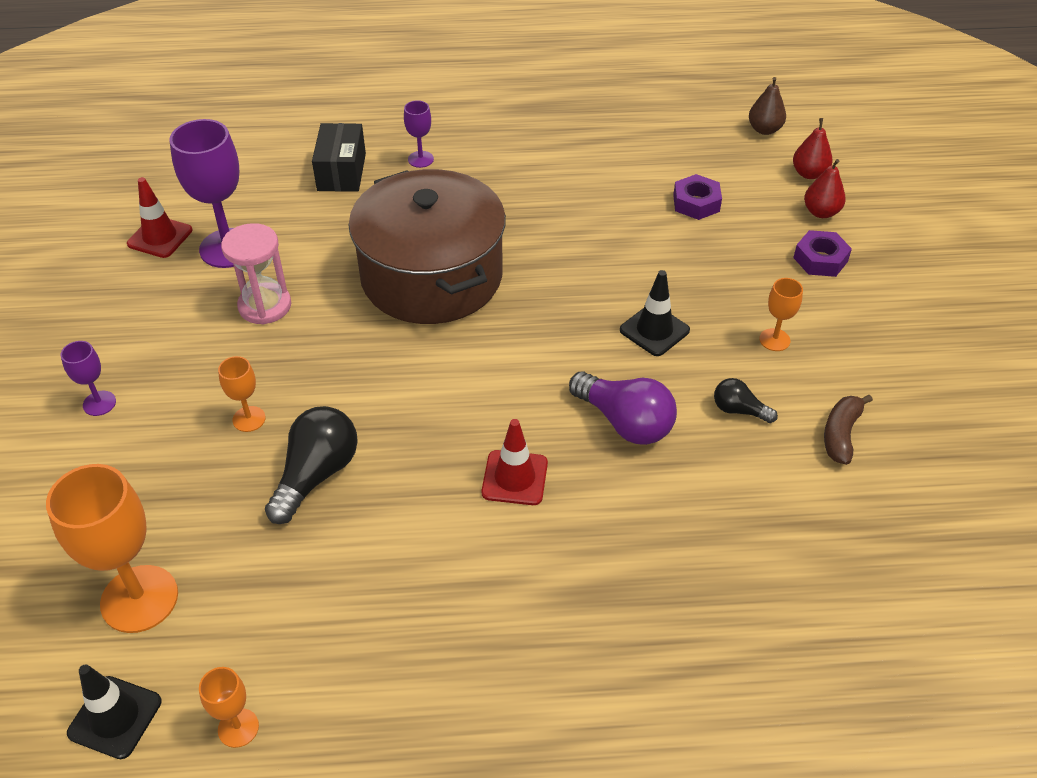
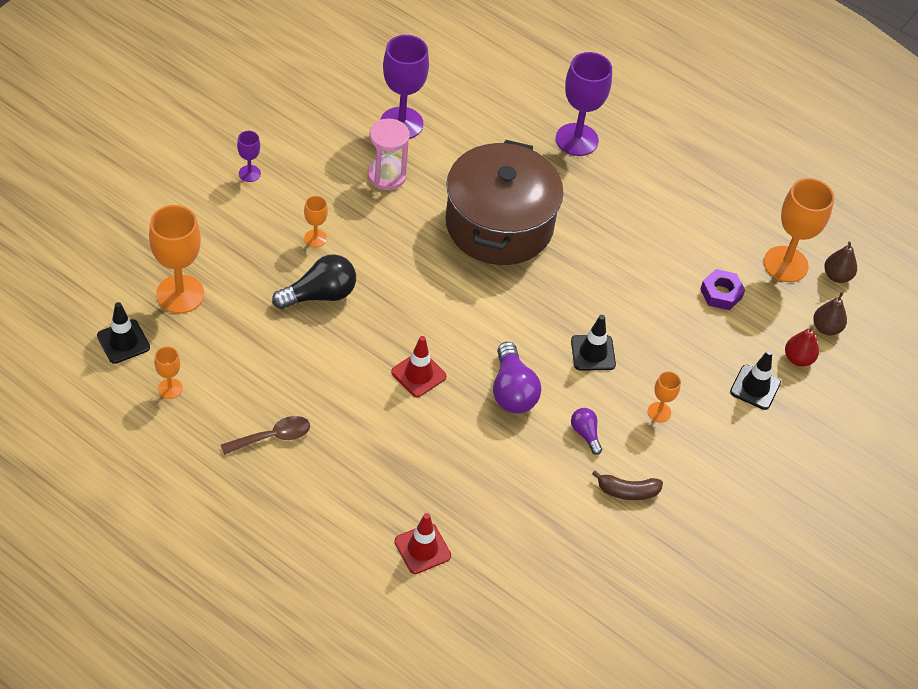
camera: 35 degrees right, 5 degrees up
(160, 237) = (370, 89): red traffic cone -> red traffic cone (422, 549)
(342, 172) = (518, 115): black box -> none
(420, 159) = (577, 139): purple goblet -> purple goblet, size x2.03
(429, 681) = (272, 437): none -> brown spoon
(715, 146) = (785, 264): none -> orange goblet
(739, 410) = (585, 434): black light bulb -> purple light bulb
(809, 173) = (826, 328): red pear -> brown pear
(820, 259) = (755, 387): purple nut -> black traffic cone
(841, 434) = (627, 491): brown banana -> brown banana turned 150 degrees counterclockwise

